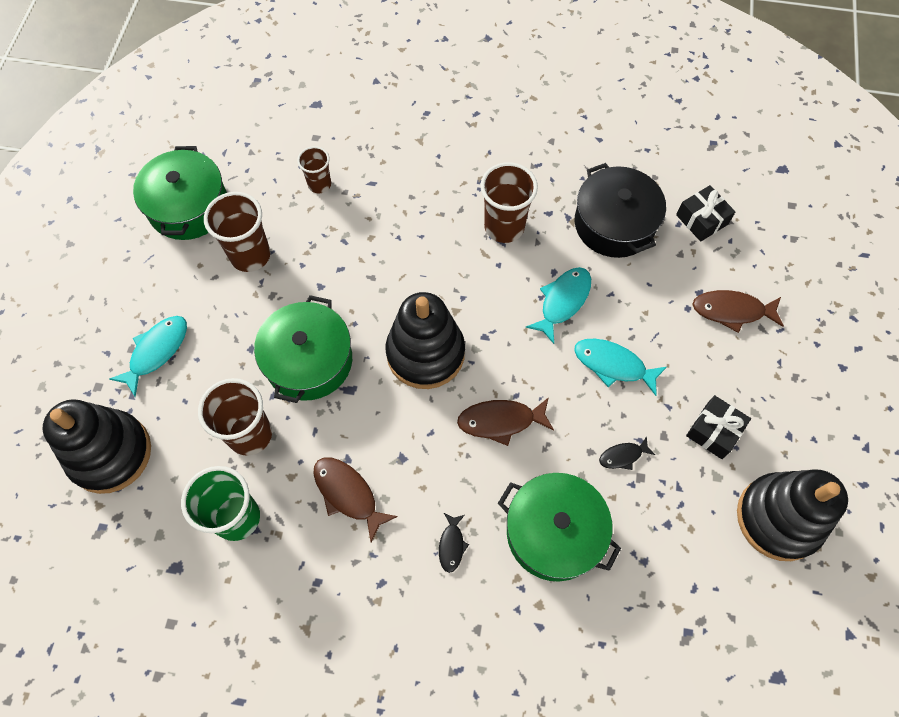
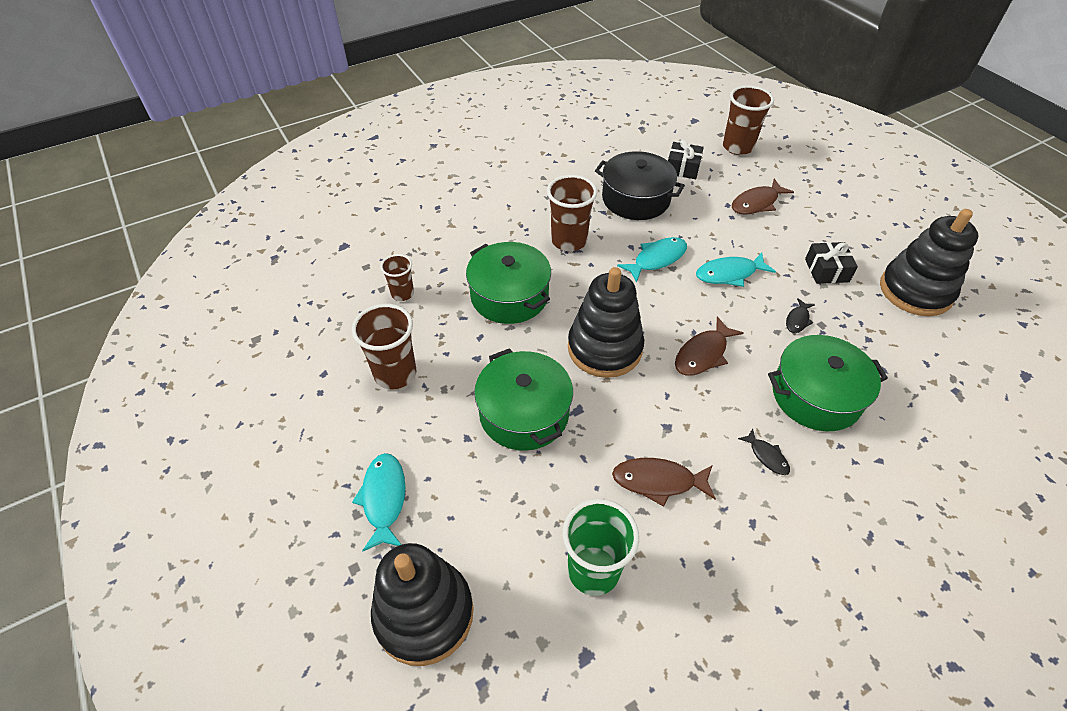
camera: 40 degrees left, 15 degrees down
(188, 207) = (301, 374): green pot -> green pot (509, 296)
(250, 434) = (535, 499): brown cup -> brown cup (737, 147)
(562, 301) = (656, 259): turquoise fish -> turquoise fish turned 60 degrees clockwise

